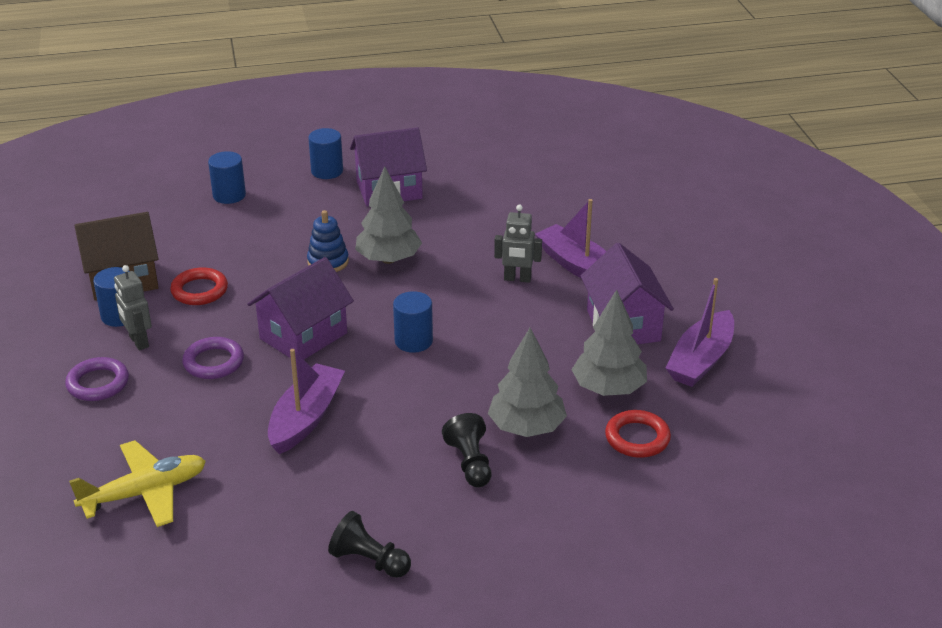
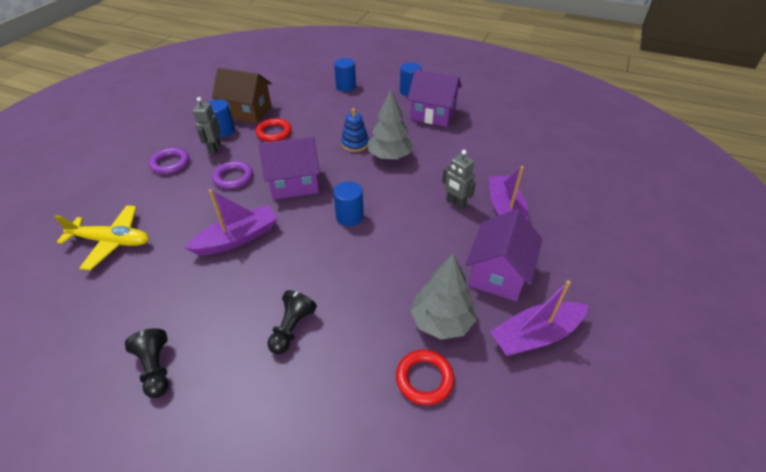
camera: 35 degrees right, 10 degrees up
(526, 427) = (355, 321): grey tree -> none

